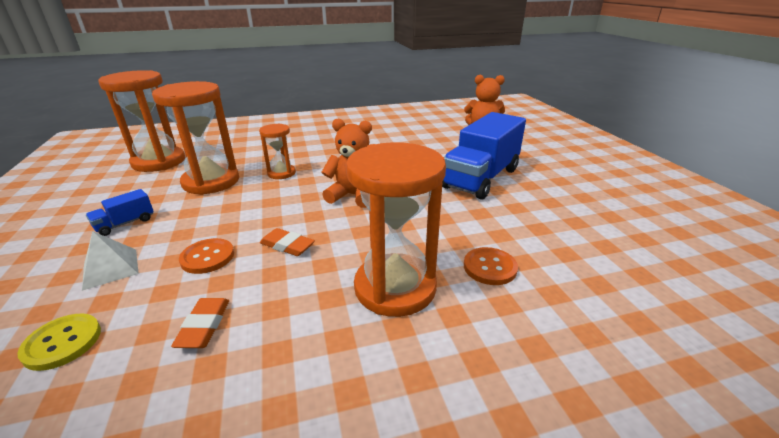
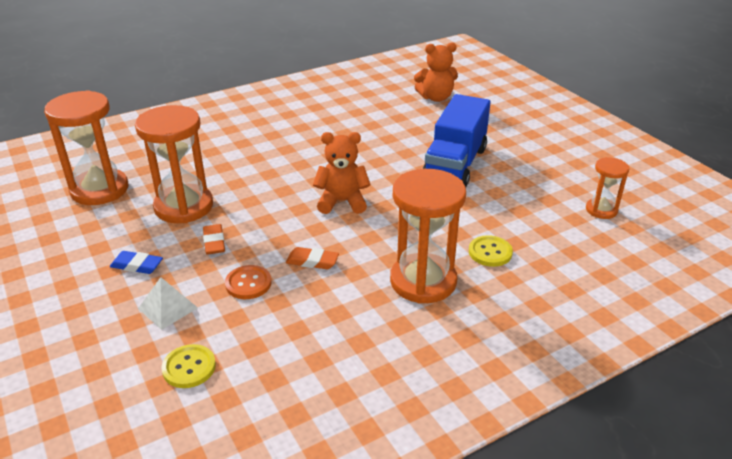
camera: 15 degrees left, 5 degrees up
(125, 223) = (137, 265): blue truck -> blue eraser
(204, 326) = (292, 336): orange eraser -> orange eraser (214, 242)
(281, 173) = (252, 186): orange hourglass -> orange hourglass (601, 210)
(489, 267) = (490, 252): orange button -> yellow button

